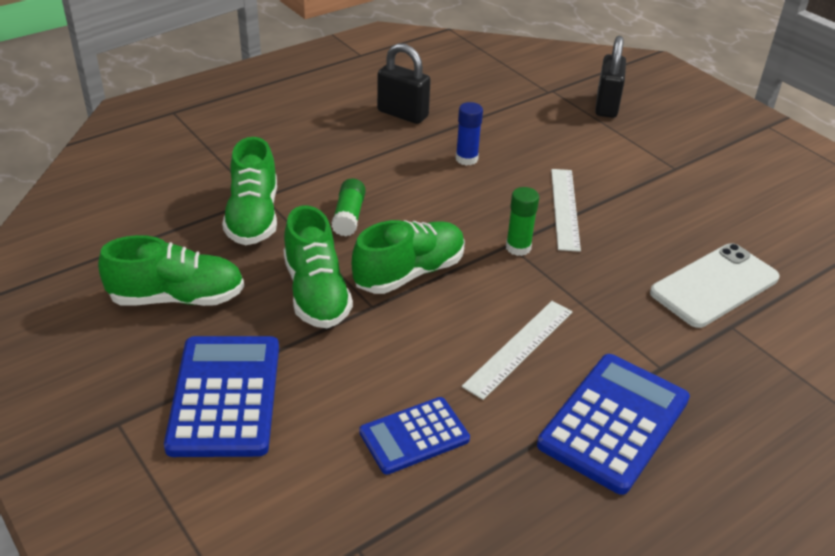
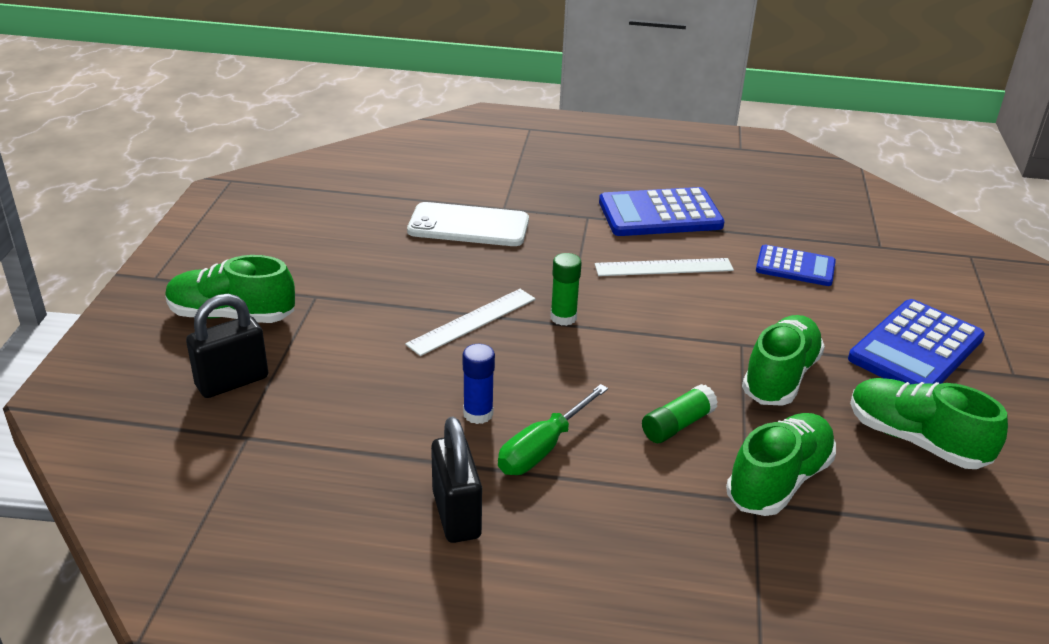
camera: 135 degrees left, 5 degrees down
(406, 161) = (542, 448): none -> green screwdriver
(409, 273) = (681, 349): green shoe -> green shoe (232, 315)

